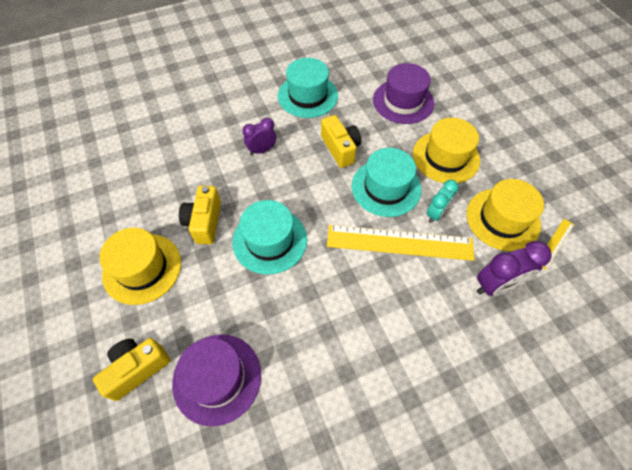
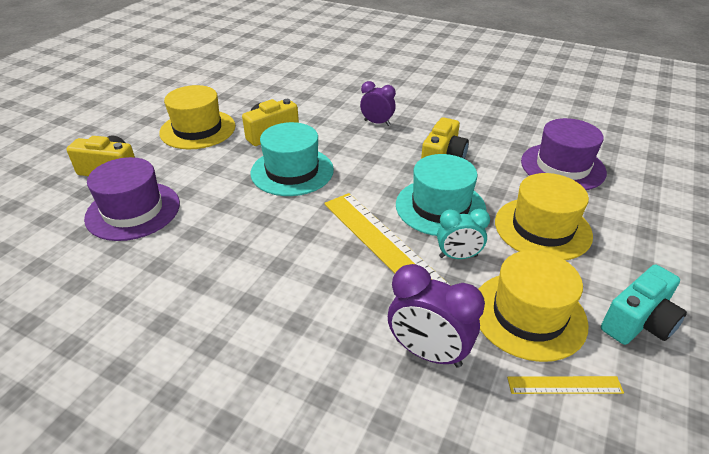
camera: 50 degrees right, 20 degrees down
(308, 96) = (471, 115): turquoise hat -> none
(539, 180) = (638, 322): none -> turquoise camera

